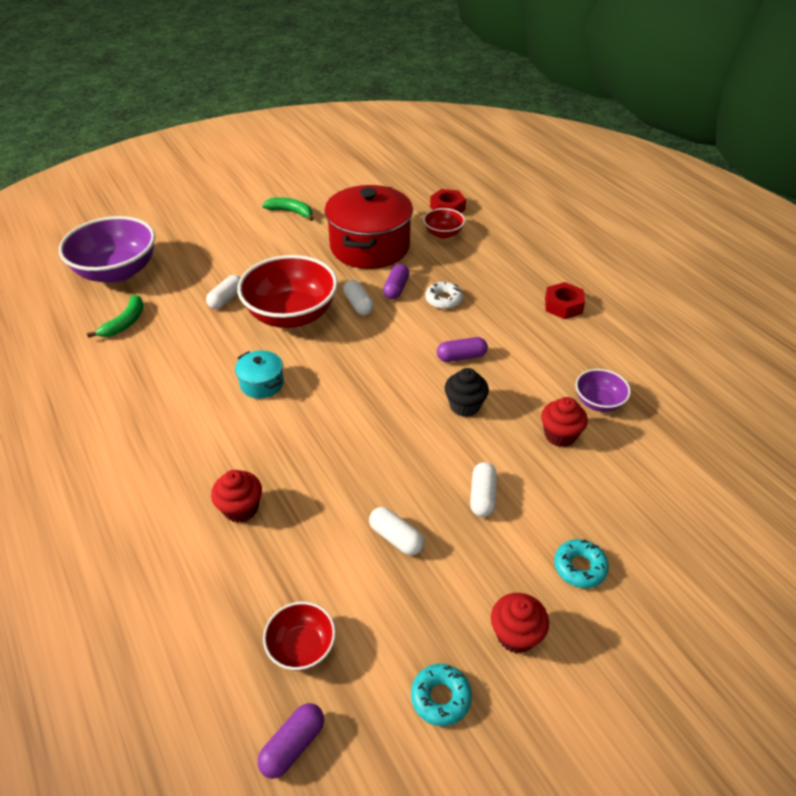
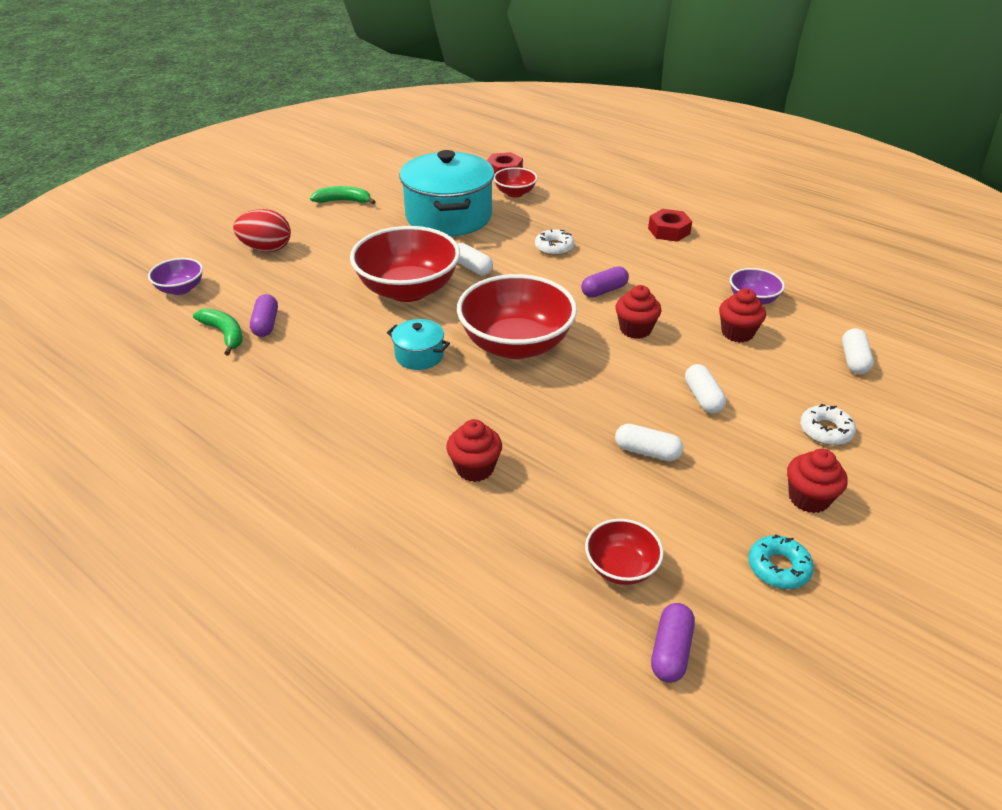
camera: 20 degrees left, 5 degrees down
(117, 272) = (180, 289): purple bowl -> purple bowl, size x0.49
(125, 323) = (224, 334): green banana -> green banana turned 45 degrees counterclockwise
(203, 247) = (266, 249): none -> red egg
(226, 299) = (327, 290): white capsule -> white capsule (854, 360)
(348, 394) = (516, 345): none -> red bowl
(370, 247) = (449, 217): red pot -> turquoise pot
(396, 288) = (501, 247): purple capsule -> purple capsule (266, 324)
(465, 406) = (635, 329): black cupcake -> red cupcake
(579, 567) = (825, 431): turquoise donut -> white donut

